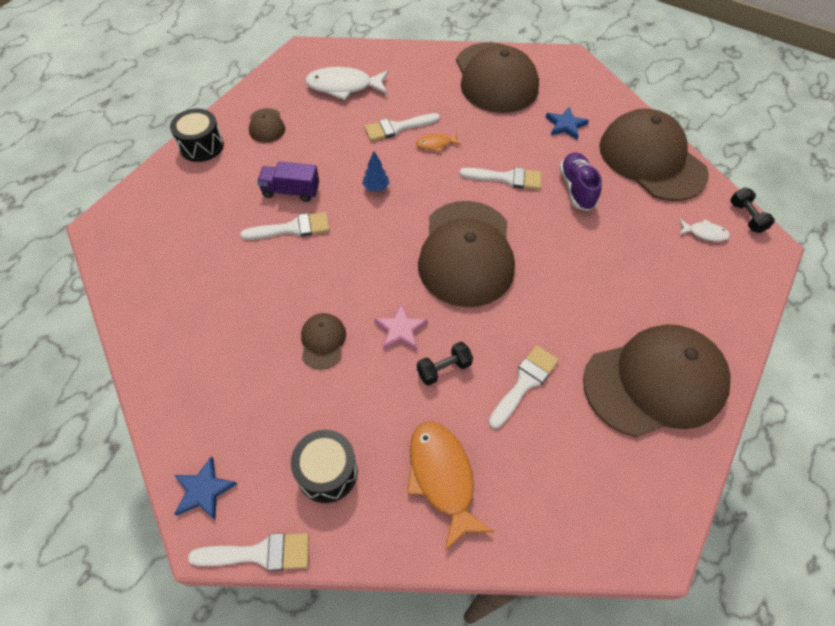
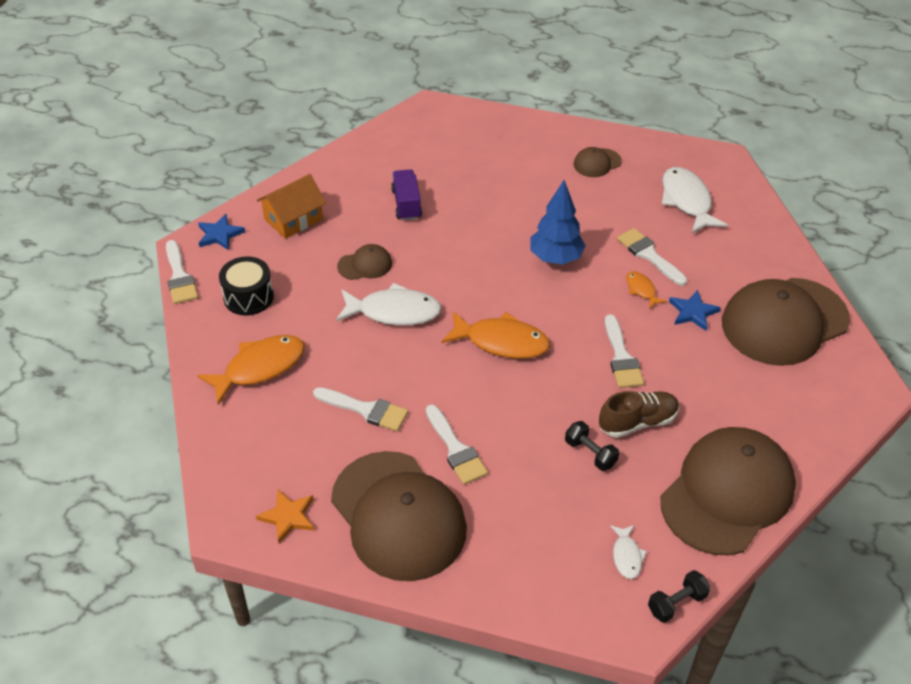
camera: 75 degrees right, 10 degrees down
(201, 146) = (548, 131): black drum -> none
(217, 399) = (293, 219): none -> orange house
(291, 191) = (521, 202): purple truck -> purple truck (406, 204)
(292, 228) = (478, 214): white brush -> white brush (456, 449)
(376, 187) = (555, 258): blue tree -> blue tree, size x1.94
(400, 330) = (394, 312): pink star -> white fish
(444, 369) = (363, 349): black dumbbell -> black dumbbell (590, 453)
(466, 253) = (501, 342): brown cap -> orange fish
(565, 125) = (740, 399): blue star -> blue star (693, 312)
(577, 189) = (637, 422): purple shoe -> brown shoe
(649, 482) = (288, 517): none -> orange star

